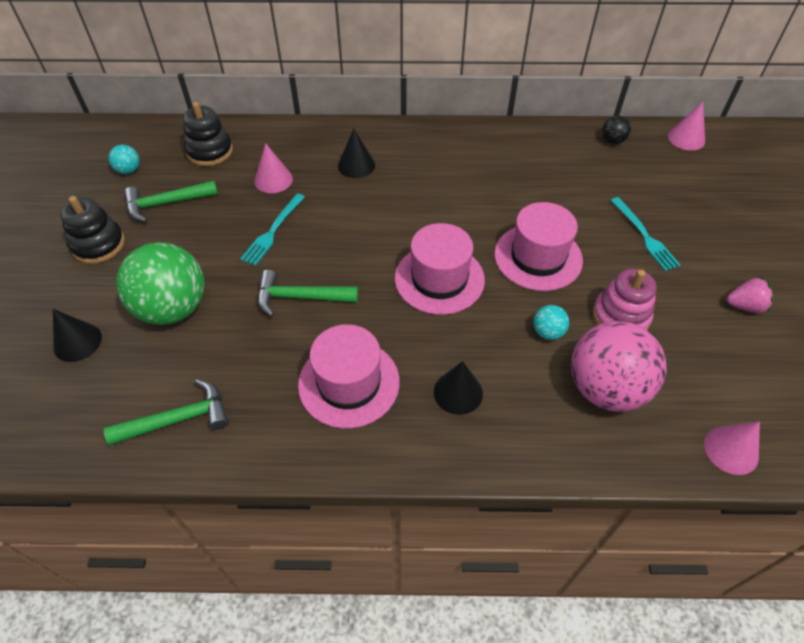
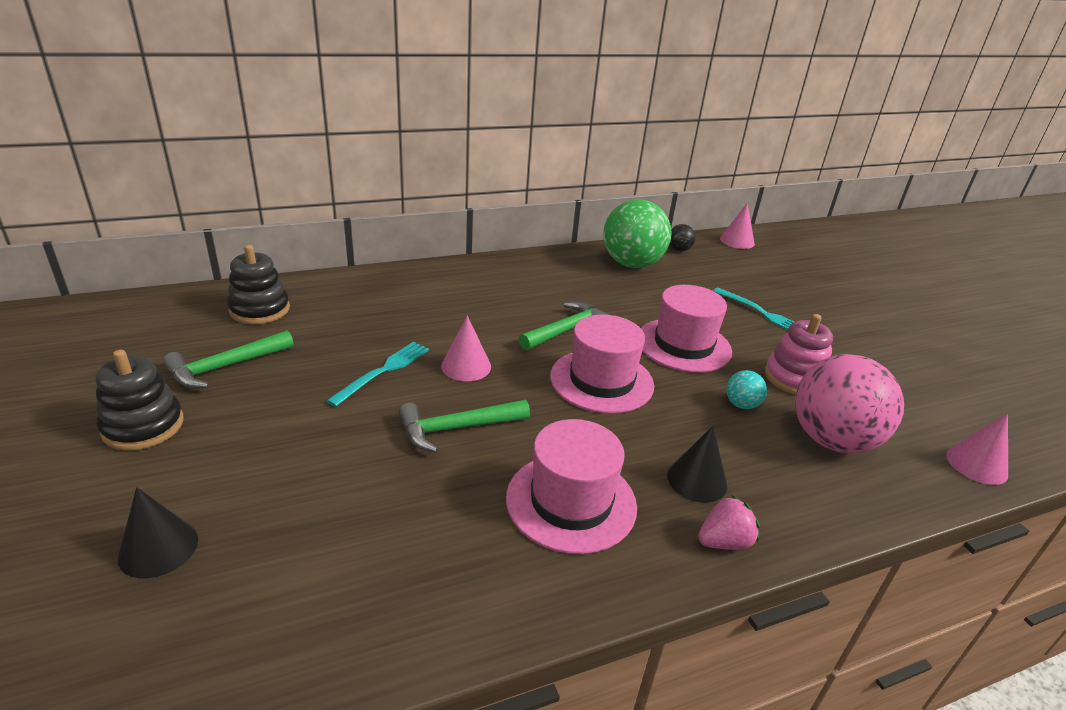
camera: 25 degrees left, 20 degrees down
(129, 170) = (154, 342): turquoise ball -> none
(173, 308) = (292, 475): green ball -> green ball (631, 264)
(178, 419) = (368, 605): green hammer -> green hammer (566, 330)
(273, 180) = (356, 324): pink cone -> pink cone (466, 366)
(273, 231) = (383, 371): turquoise fork -> turquoise fork turned 150 degrees counterclockwise
(356, 165) = (445, 299): black cone -> none
(745, 306) = (884, 349): pink strawberry -> pink strawberry (724, 542)

